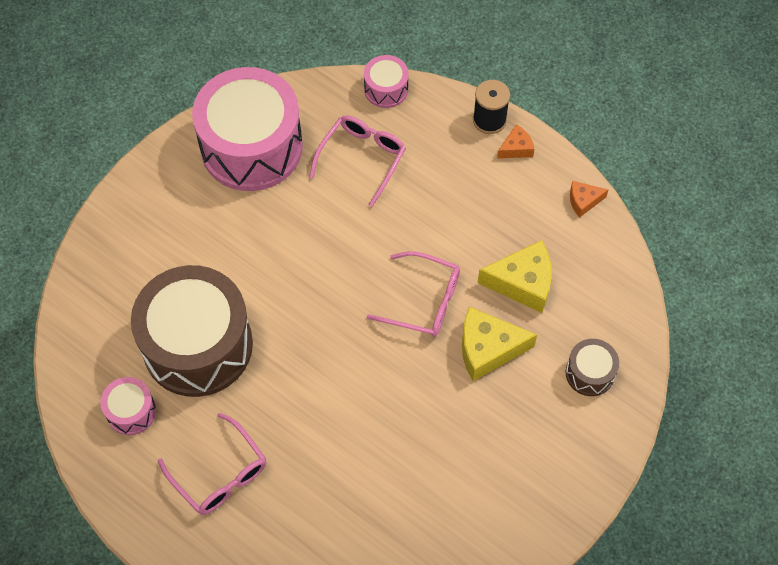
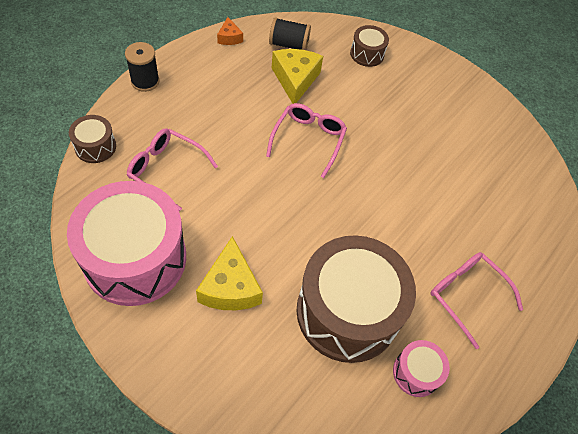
camera: 95 degrees left, 5 degrees down
(219, 473) = (467, 296): pink glasses -> pink glasses turned 90 degrees counterclockwise
(386, 89) = (95, 147): pink drum -> brown drum
(488, 349) = (349, 106): yellow cheese -> yellow cheese (230, 287)
(516, 148) = (175, 68): orange cheese -> none
(586, 272) = (289, 44): none -> black spool

